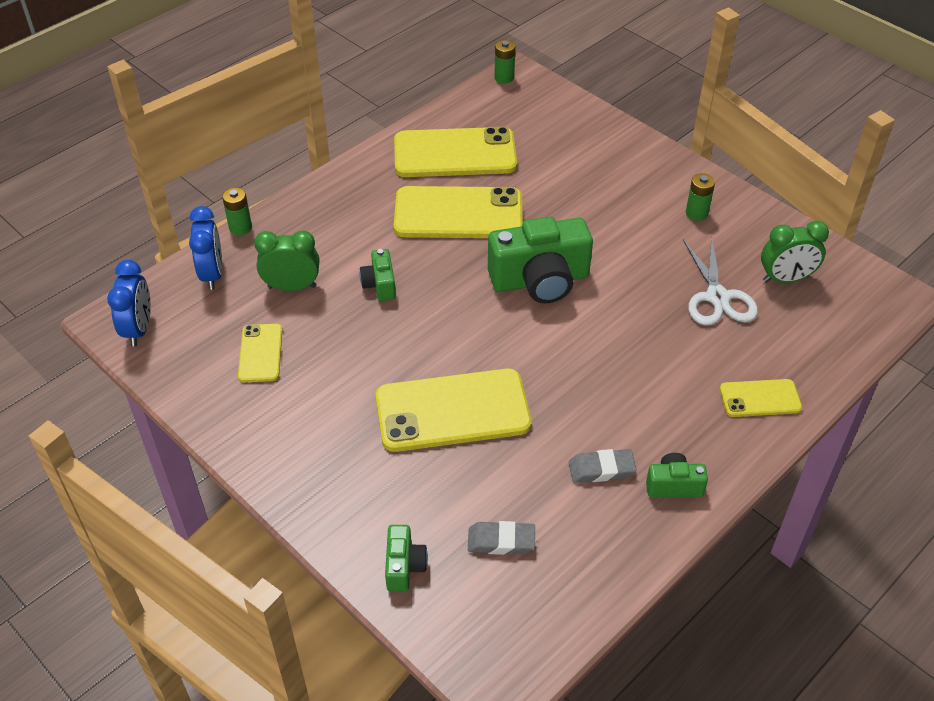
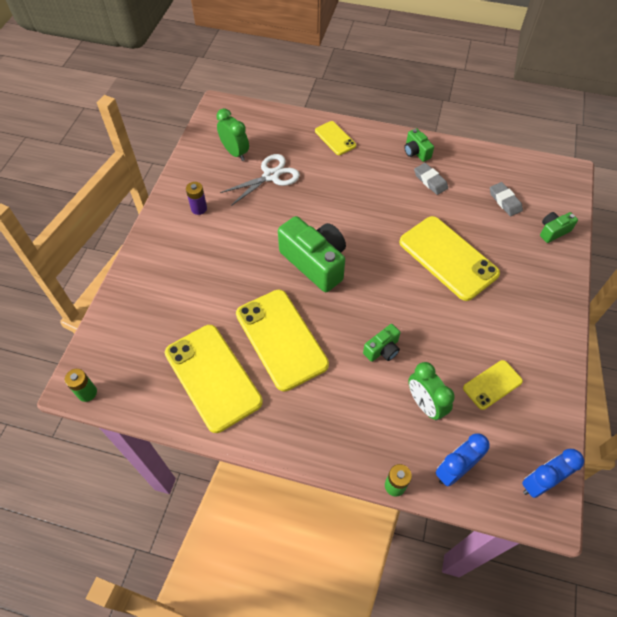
camera: 120 degrees left, 10 degrees up
(696, 213) = (199, 208): green battery -> purple battery

